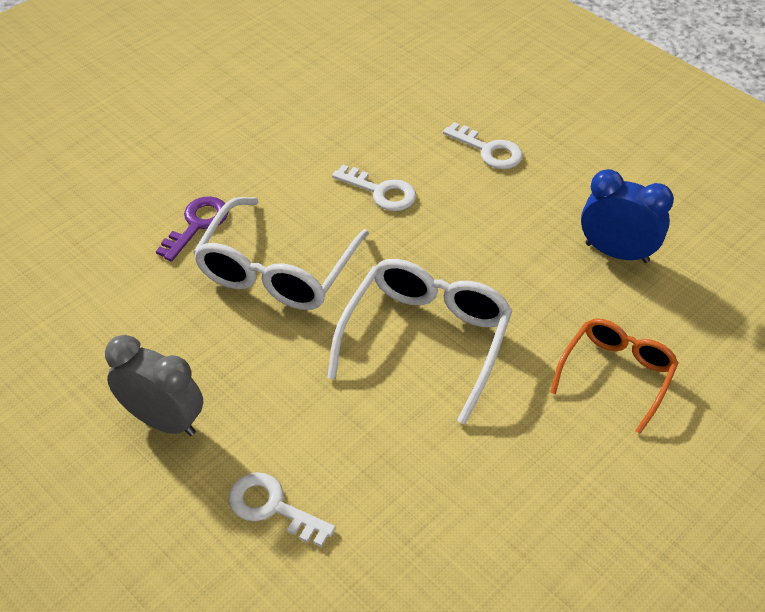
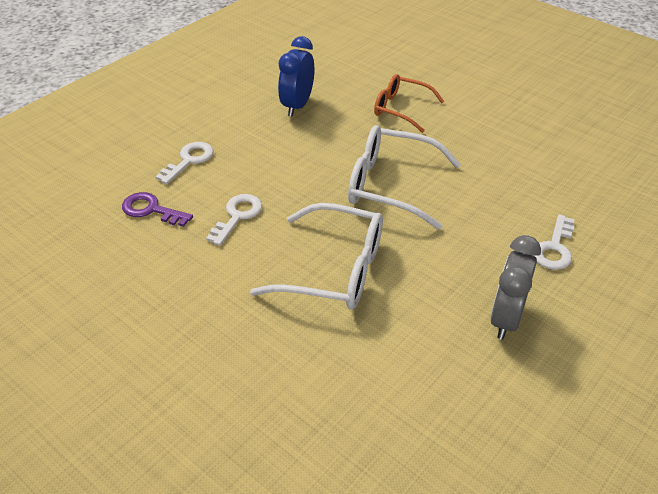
camera: 95 degrees left, 5 degrees down
(197, 224) = (282, 332): purple key -> purple key (151, 210)

